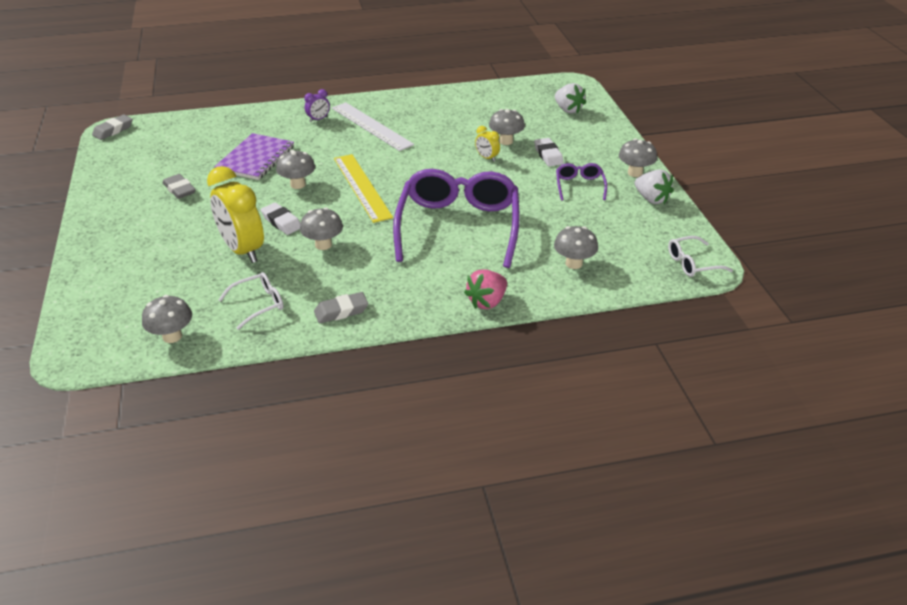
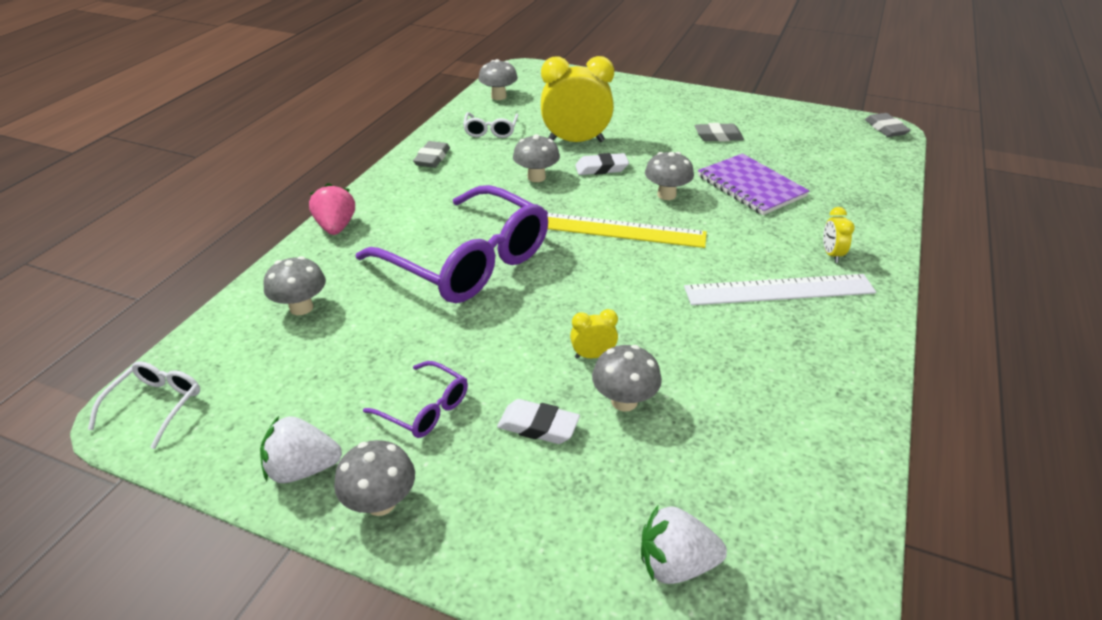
camera: 125 degrees right, 0 degrees up
(318, 119) = (831, 254): purple clock -> yellow clock

